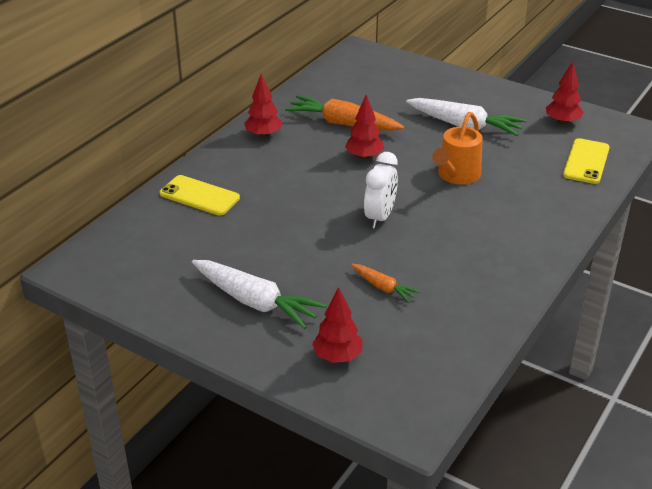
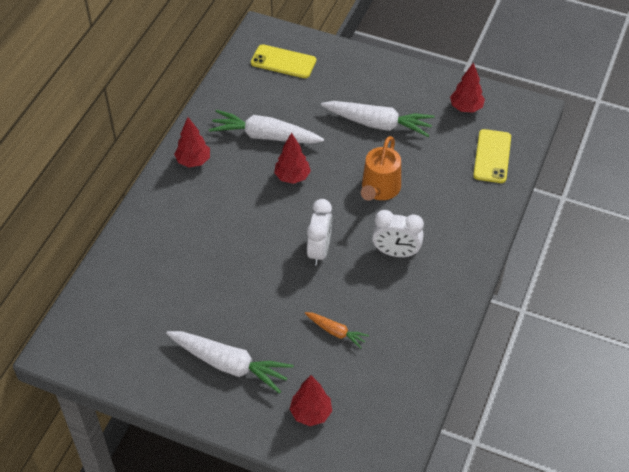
camera: 10 degrees left, 15 degrees up
(199, 196) = (151, 247): yellow phone -> yellow phone (283, 62)
(343, 124) = (265, 136): orange carrot -> white carrot
(465, 228) = (396, 252): none -> white clock

